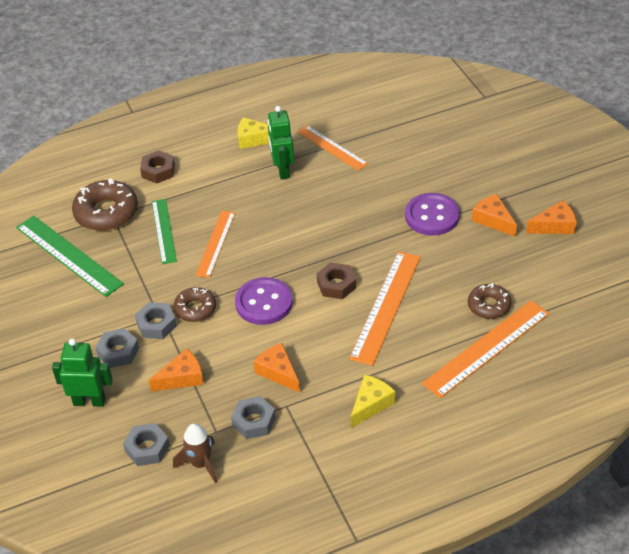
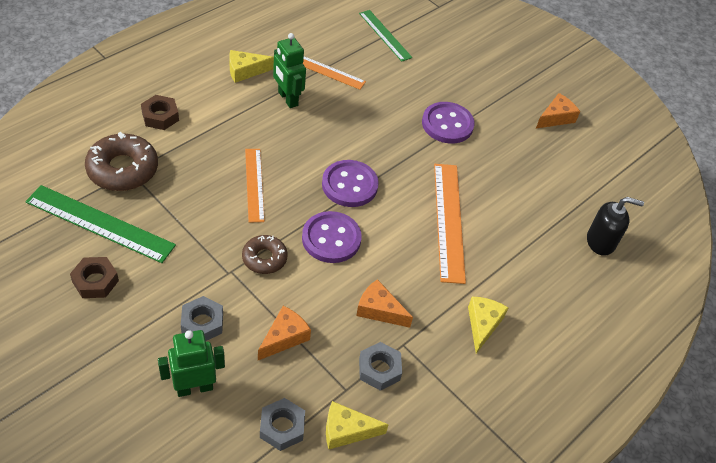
camera: 30 degrees left, 5 degrees up
(156, 324) = (231, 284): grey nut -> none
(164, 231) = (194, 179): green ruler -> green ruler (385, 35)
(201, 464) = (346, 431): brown rocket -> yellow cheese
(304, 258) = (349, 185): none -> purple button
(336, 285) = (392, 207): brown nut -> brown nut (95, 281)
(486, 348) = (557, 245): orange ruler -> none
(489, 306) = (538, 203): brown donut -> none
(493, 220) = (502, 120): orange cheese -> none
(536, 353) = (601, 241): none -> black soap dispenser

